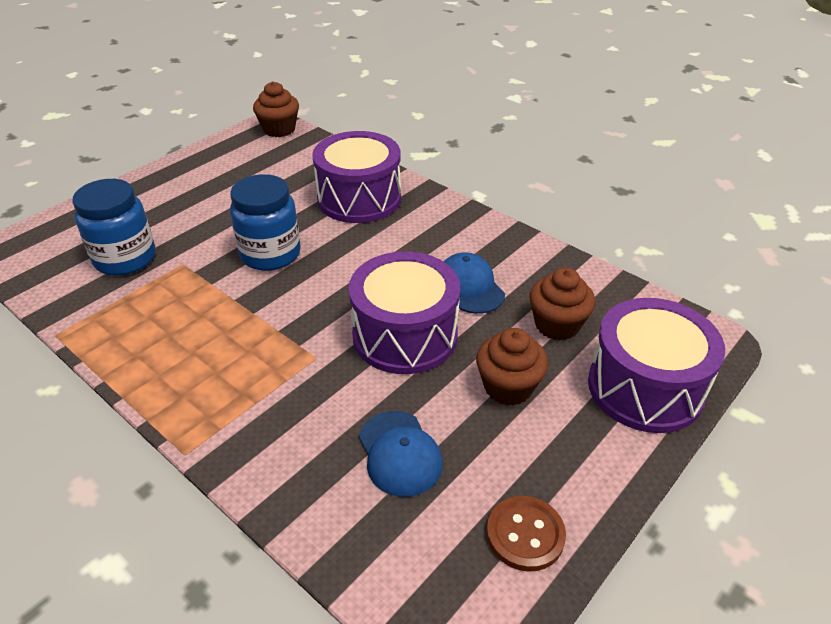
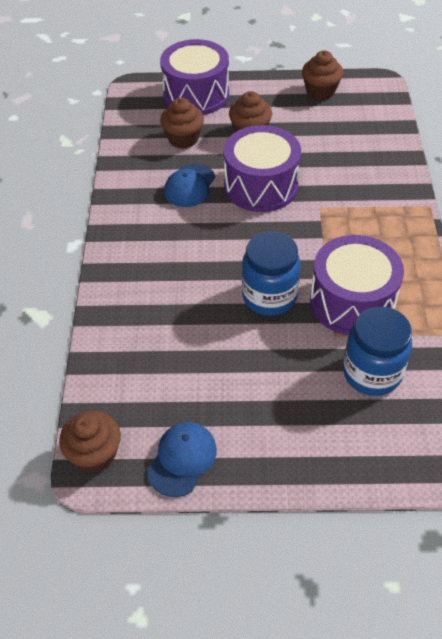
camera: 130 degrees left, 10 degrees up
(359, 198) = (152, 301): purple drum -> purple drum (352, 301)
(399, 453) = (332, 142): blue cap -> blue cap (182, 459)
(525, 534) = (320, 91): brown button -> brown cupcake

